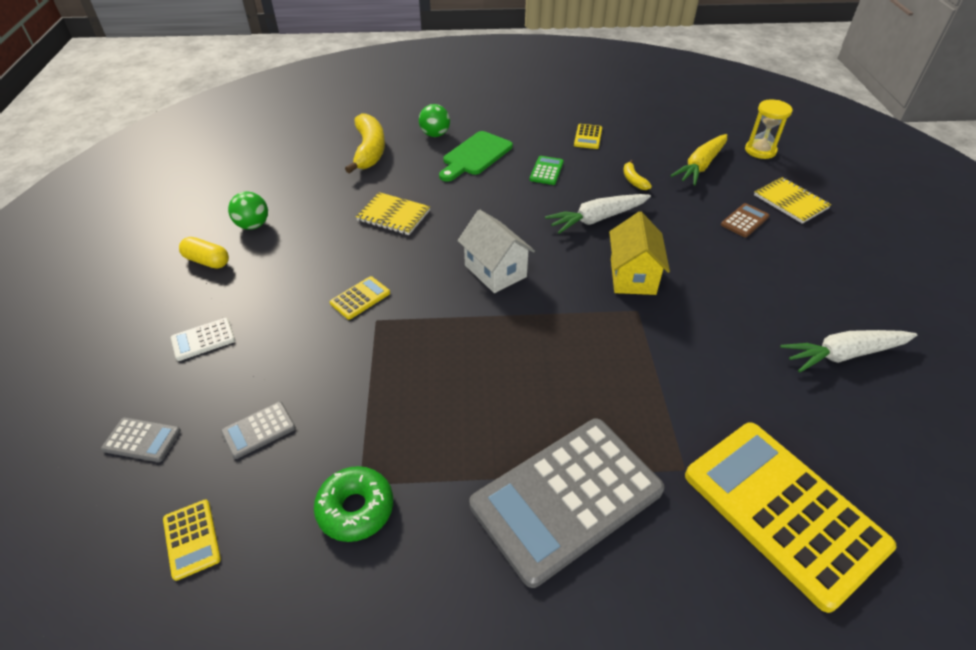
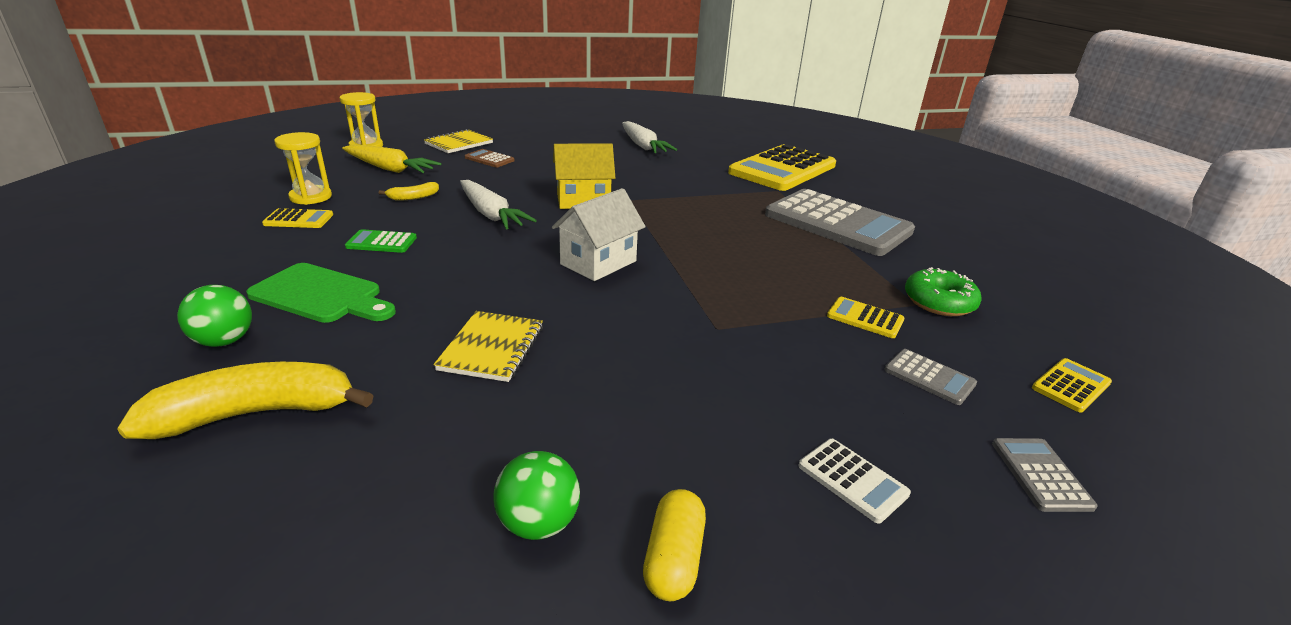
camera: 105 degrees left, 15 degrees down
(360, 298) = (686, 346): yellow calculator -> yellow calculator (865, 318)
(630, 137) = (311, 197): none -> yellow hourglass

